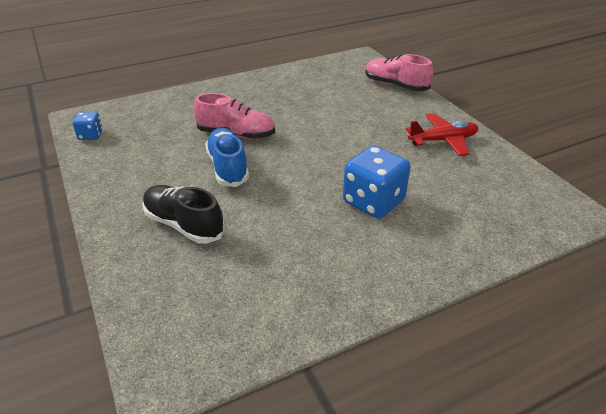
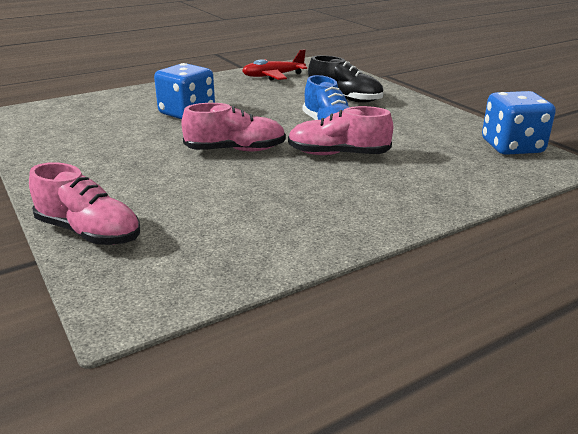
camera: 175 degrees right, 10 degrees down
(90, 135) = (512, 147): blue dice -> blue dice, size x1.94
(318, 142) = (236, 150): none -> pink shoe
(443, 141) = (80, 157): red plane -> red plane (273, 76)

